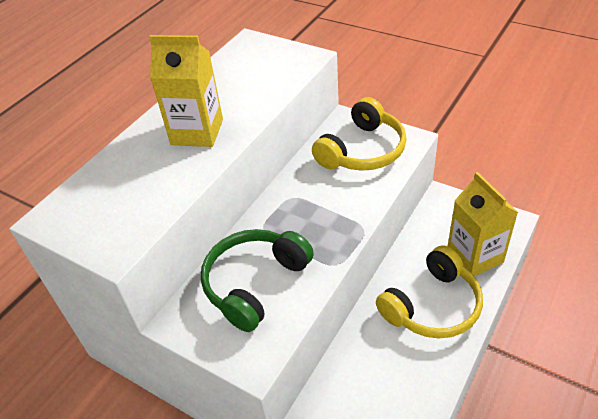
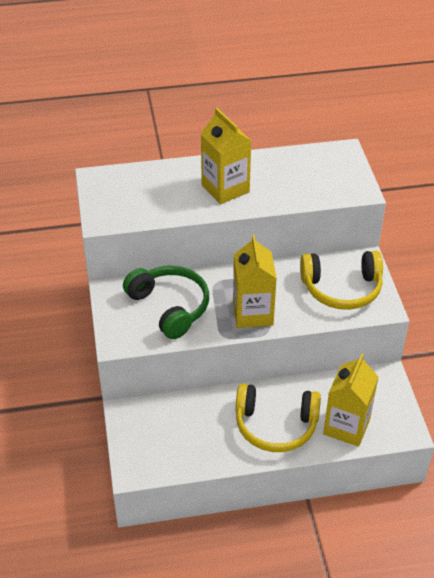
camera: 45 degrees right, 0 degrees up
(255, 283) = (170, 307): green headphones -> green headphones turned 60 degrees clockwise
(330, 225) = (253, 313): none -> yellow carton

